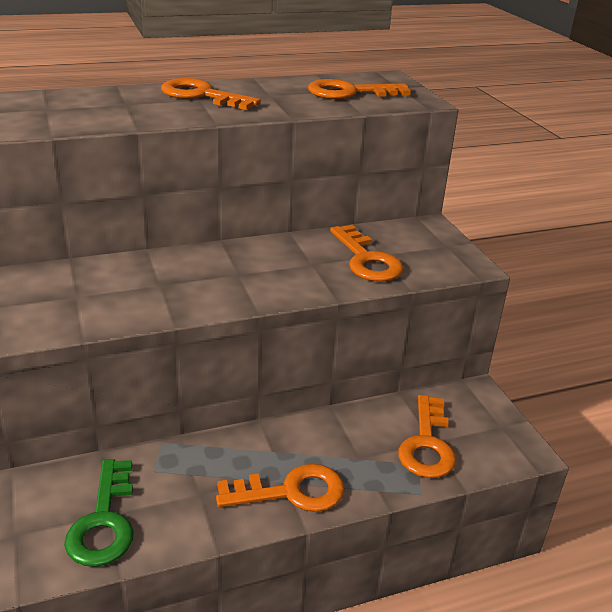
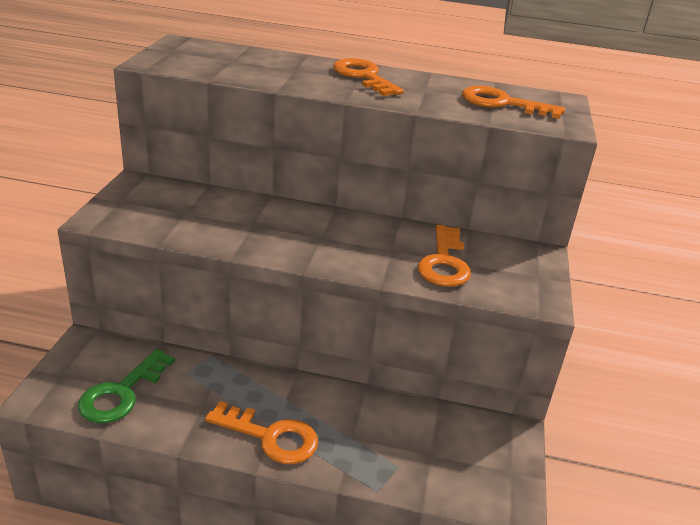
camera: 30 degrees right, 0 degrees up
(427, 444) = (421, 454): orange key -> none

